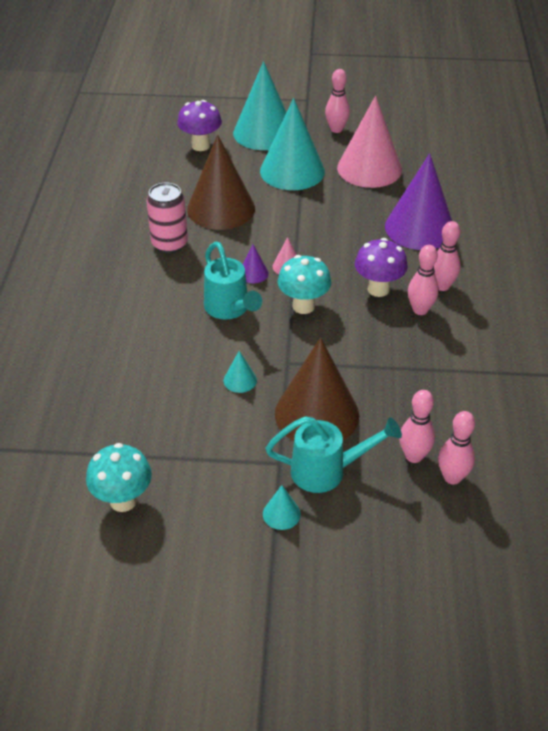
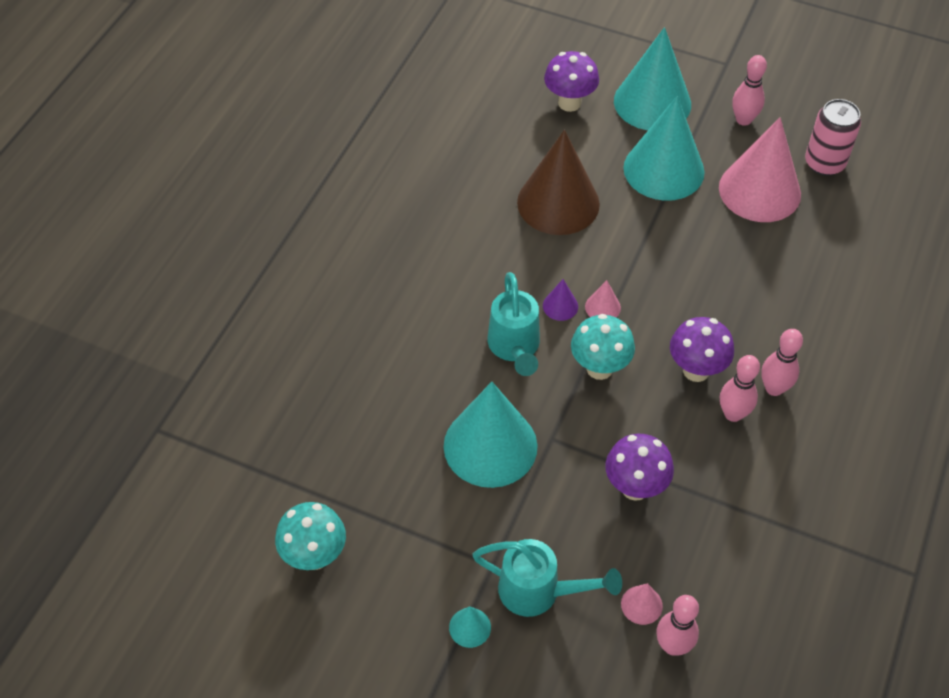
camera: 20 degrees right, 10 degrees up
(169, 244) = (481, 237): pink can -> pink can (824, 163)
(240, 380) = (490, 446): turquoise cone -> turquoise cone, size x2.44
(316, 414) = (557, 516): brown cone -> none
(369, 377) = (635, 487): none -> purple mushroom
(414, 456) = (641, 605): pink bowling pin -> pink cone
(419, 228) = (783, 296): purple cone -> none

